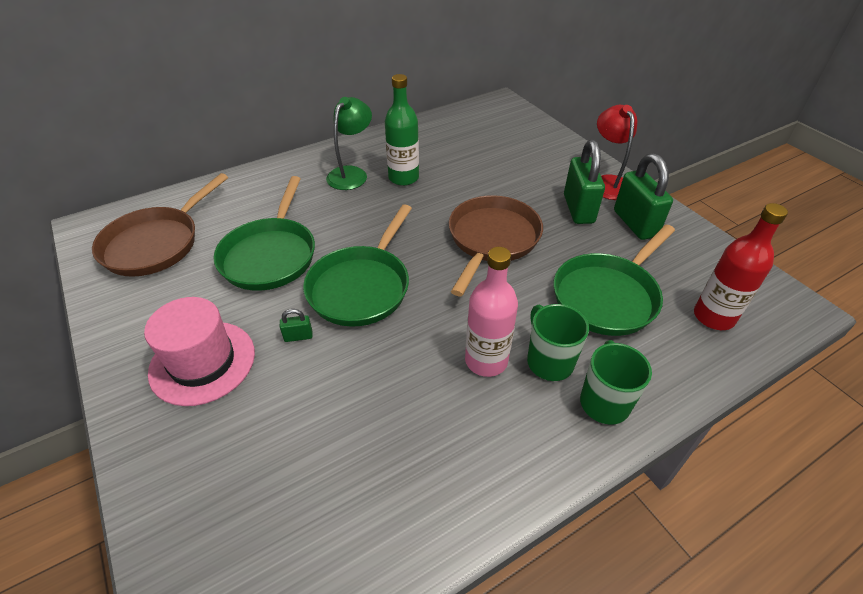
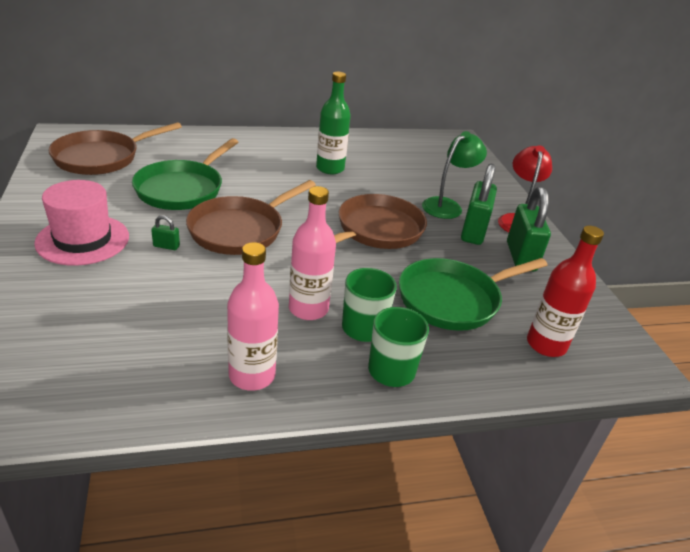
camera: 15 degrees right, 10 degrees down
(351, 173) = (287, 154): green lamp -> green lamp (447, 205)
(362, 286) = (241, 230): green pan -> brown pan
(482, 466) = (252, 375): none -> pink bottle

